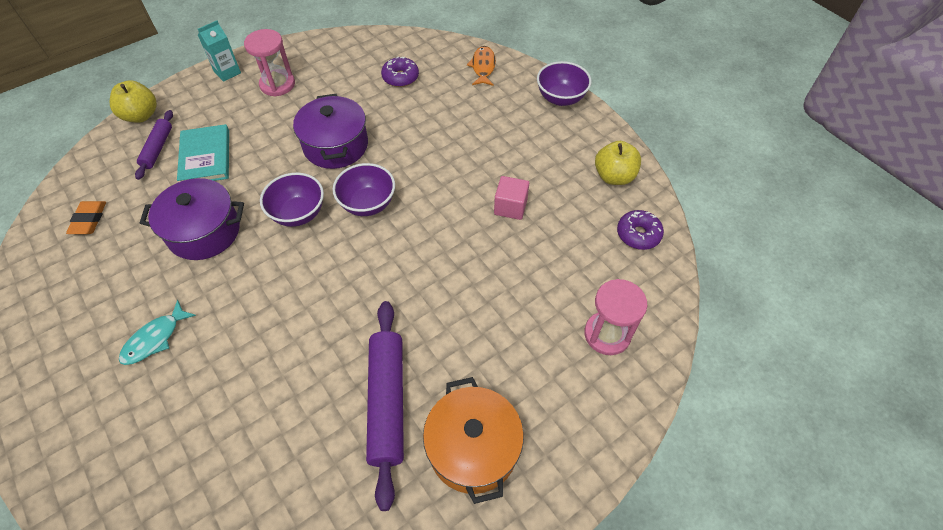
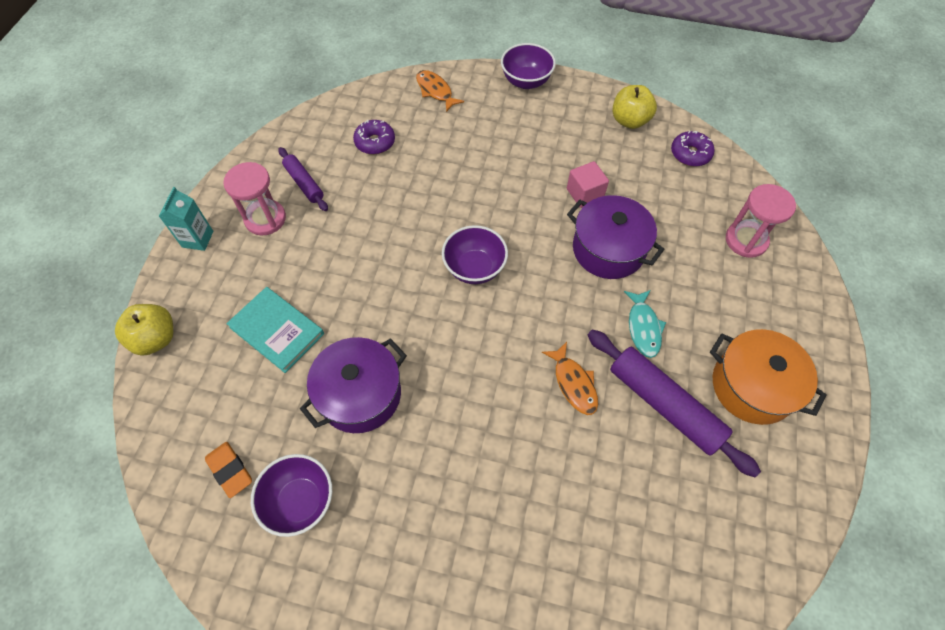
camera: 40 degrees left, 5 degrees up
(155, 339) = (430, 513): turquoise fish -> turquoise fish (643, 327)
(158, 148) = (216, 356): purple rolling pin -> purple rolling pin (304, 183)
(298, 214) = (426, 318): purple bowl -> purple bowl (300, 501)
(336, 145) = (388, 238): purple pot -> purple pot (608, 249)
(341, 333) = (573, 383): none -> orange fish

